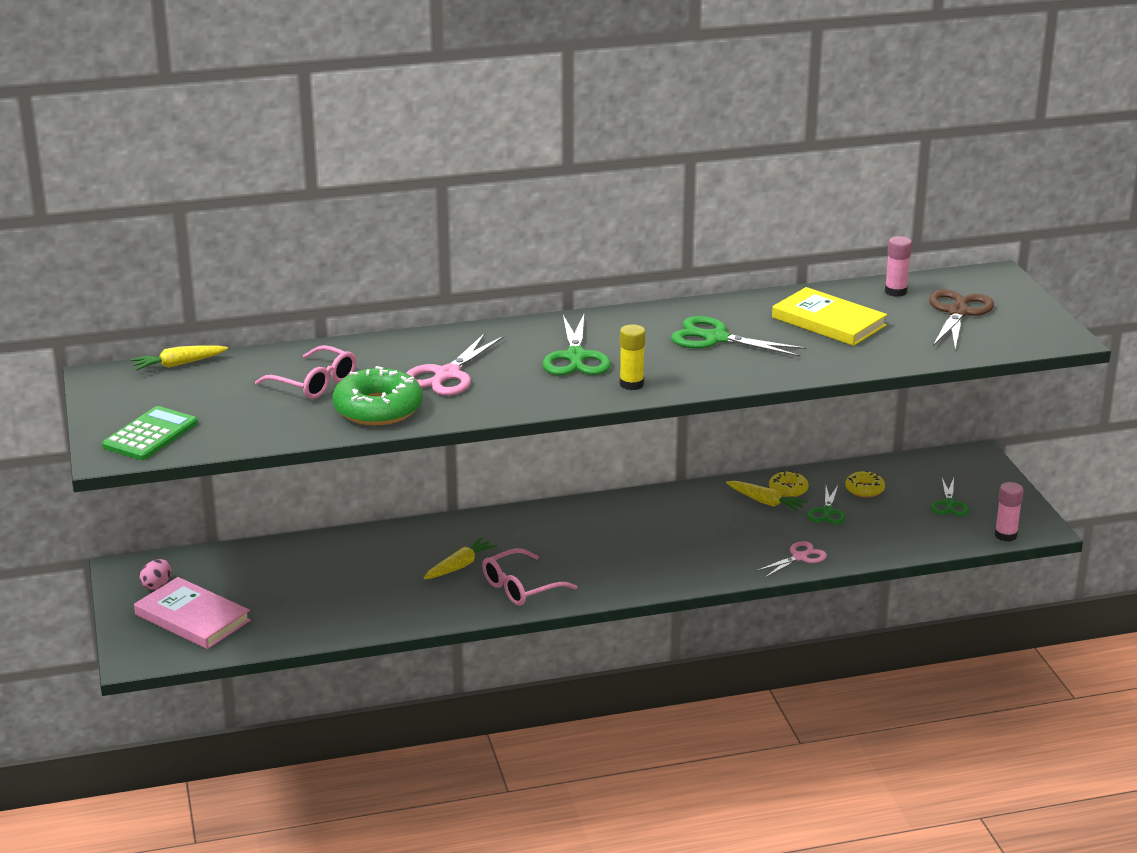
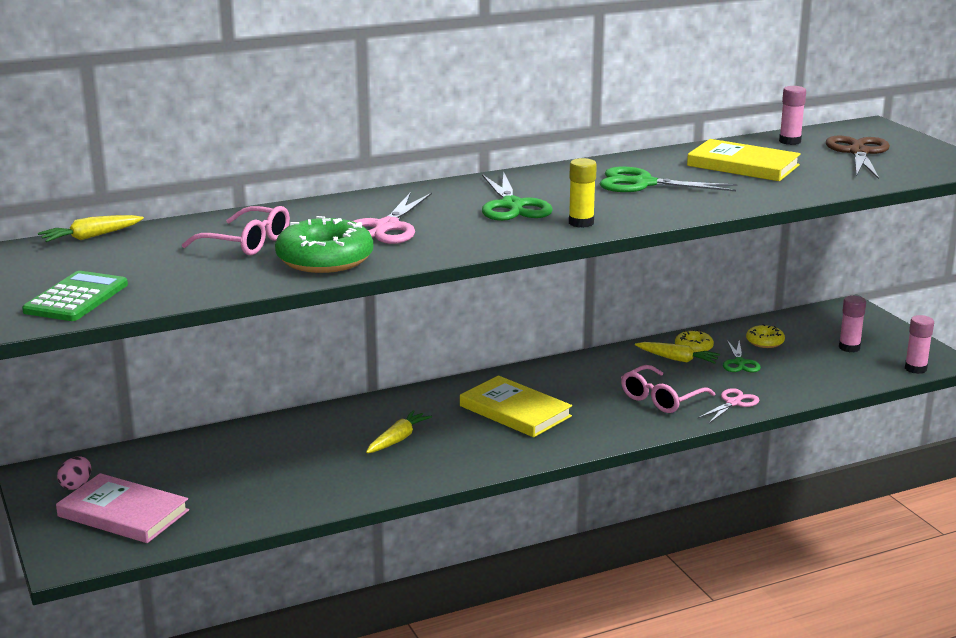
camera: 10 degrees left, 5 degrees down
(520, 587) = (468, 453): pink glasses -> pink glasses (661, 399)
(581, 546) = (515, 411): none -> yellow book
(949, 504) = (849, 348): green scissors -> pink glue stick

